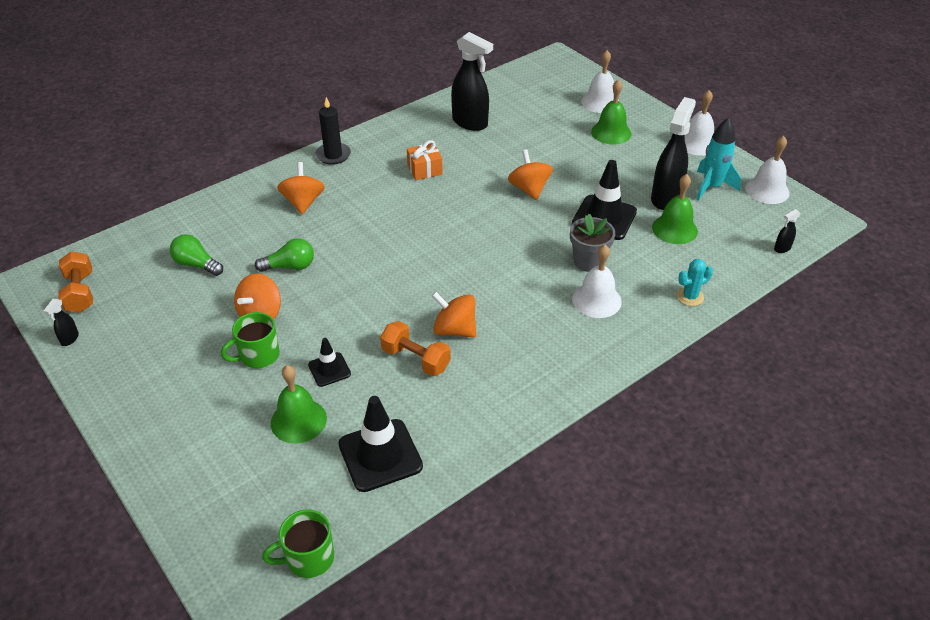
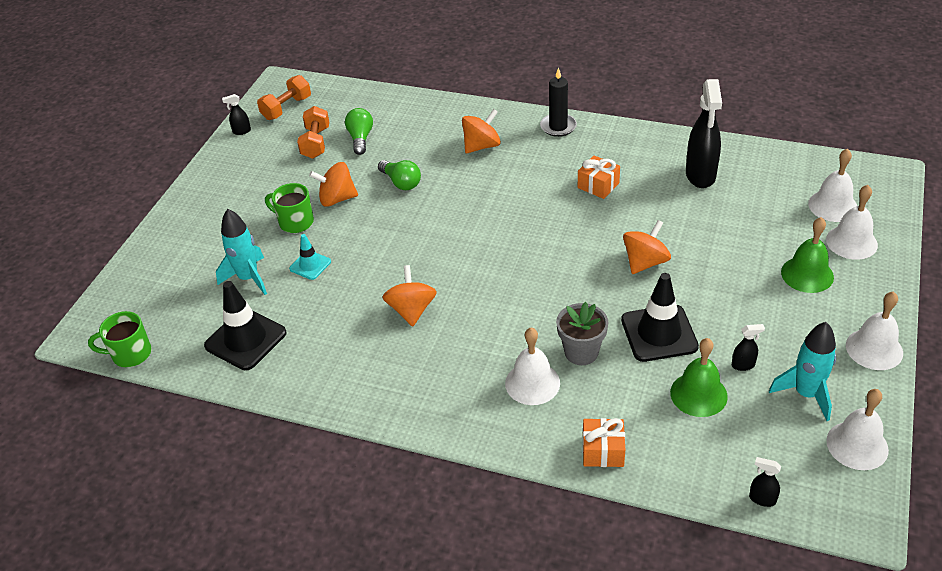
camera: 60 degrees right, 0 degrees up
(298, 420) = (248, 278): green bell -> turquoise rocket
(308, 558) = (130, 354): green mug -> green mug turned 45 degrees counterclockwise
(329, 369) = (310, 265): black traffic cone -> turquoise traffic cone
(416, 359) = (359, 305): orange dumbbell -> orange dumbbell (316, 143)
(561, 91) = (832, 205): none -> white bell
(665, 198) = (743, 365): black spray bottle -> black spray bottle, size x0.43
(690, 297) = (603, 451): turquoise cactus -> orange gift

